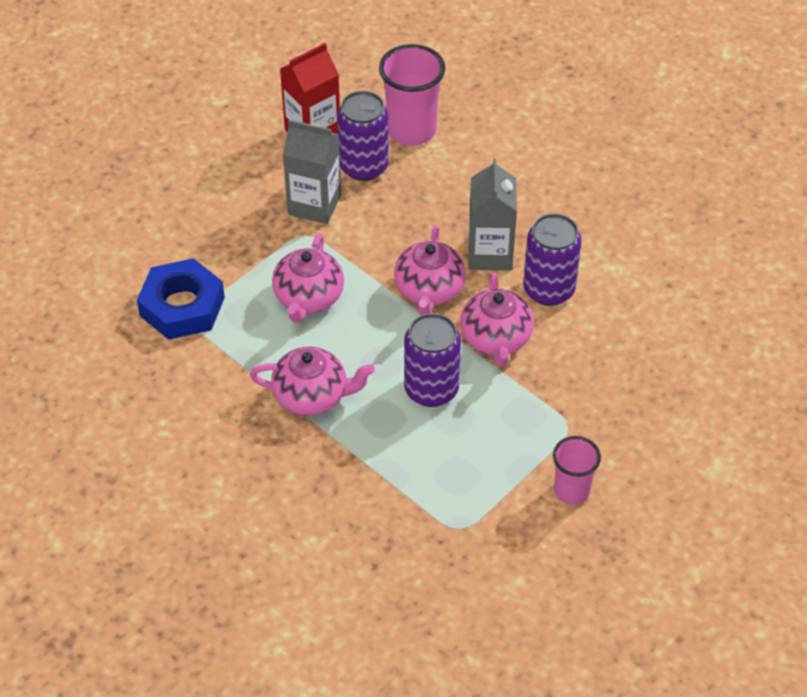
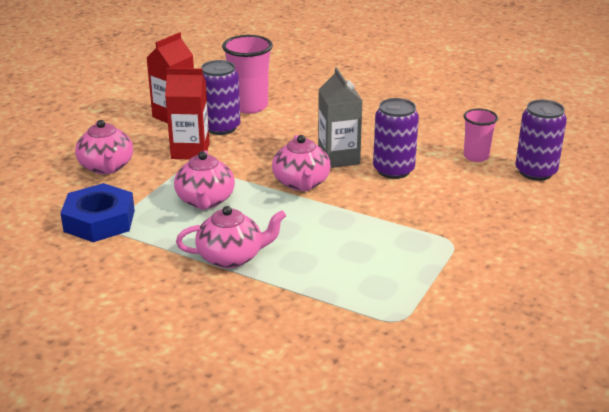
camera: 15 degrees left, 20 degrees down
(314, 204) = (190, 151): grey carton -> red carton
(431, 389) = (330, 238): purple can -> purple can (535, 172)
(496, 339) = (367, 202): pink teapot -> pink teapot (106, 167)
(571, 491) = (478, 280): pink cup -> pink cup (476, 156)

